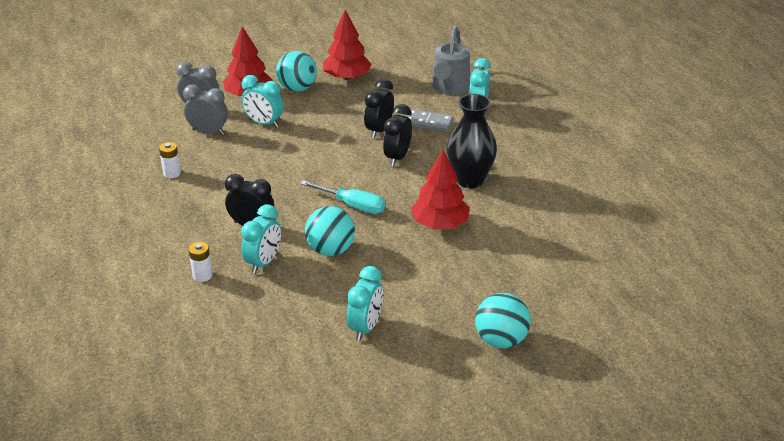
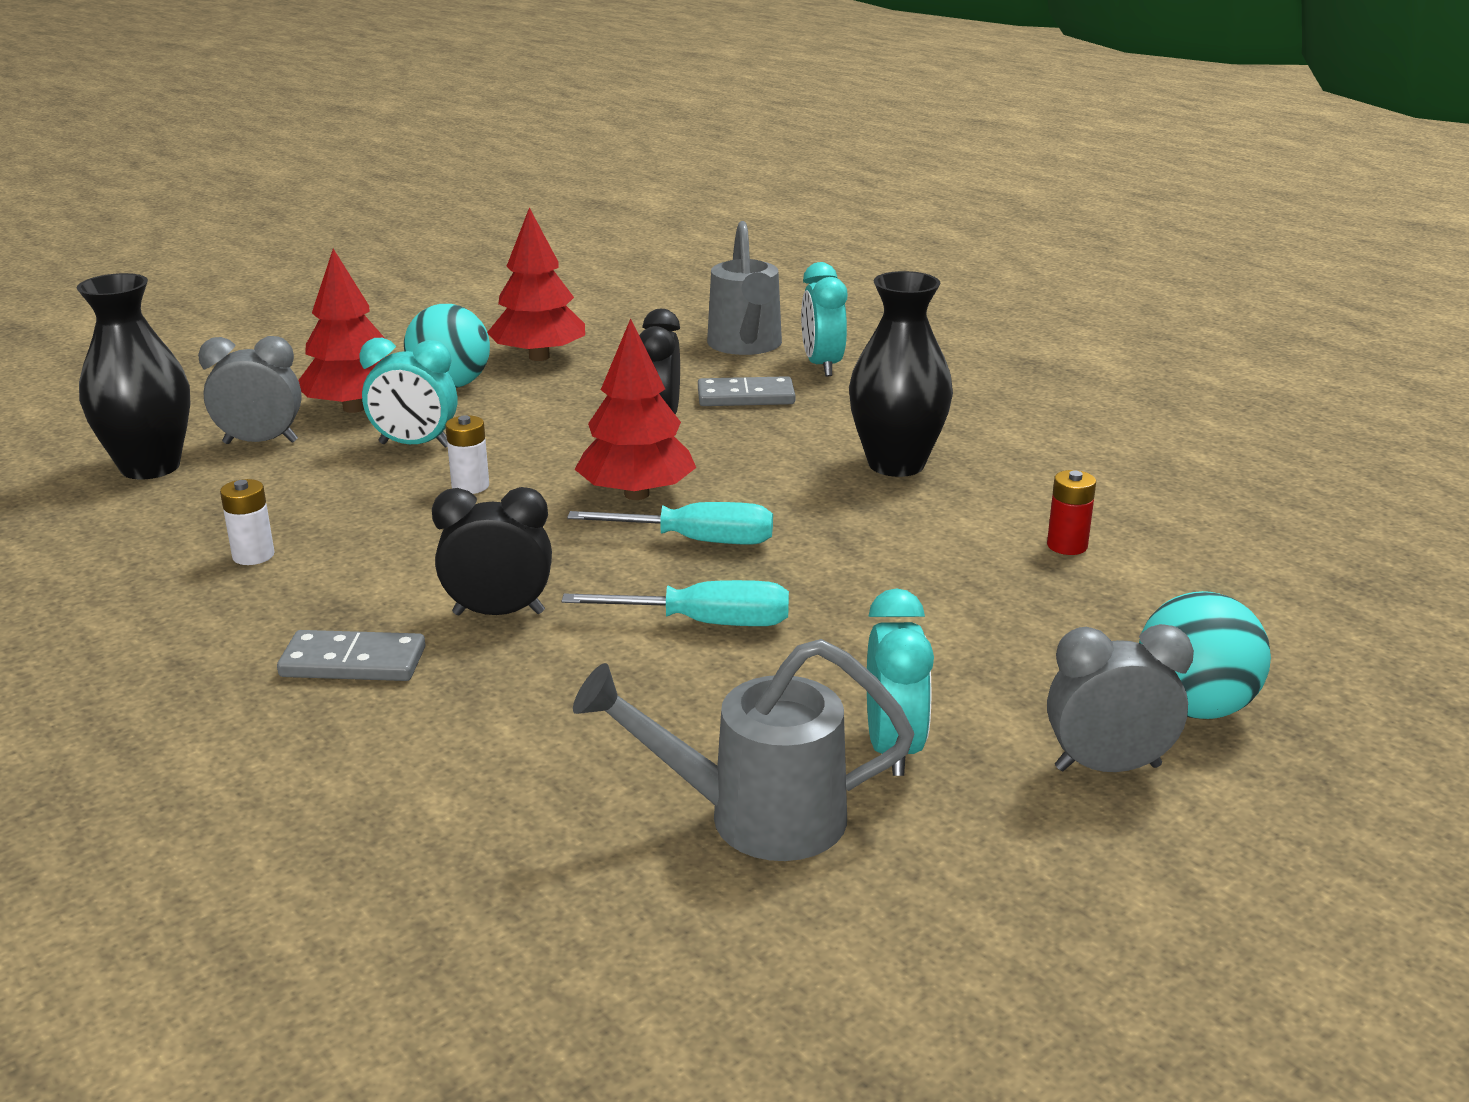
camera: 20 degrees left, 10 degrees down
(151, 114) = (150, 467): none -> black vase
(186, 236) = (353, 662): none -> grey domino
(202, 275) = (439, 729): white battery -> white battery (470, 486)
(208, 132) = (300, 476): grey clock -> grey clock (1107, 767)
(263, 262) = (571, 675): turquoise clock -> none
(294, 343) = (755, 817): none -> grey watering can
(330, 250) = (707, 623): turquoise ball -> turquoise screwdriver
(397, 157) = (728, 454): black clock -> none
(440, 224) = (898, 539): red tree -> red tree (637, 494)
(513, 245) = (1067, 546): none -> red battery

